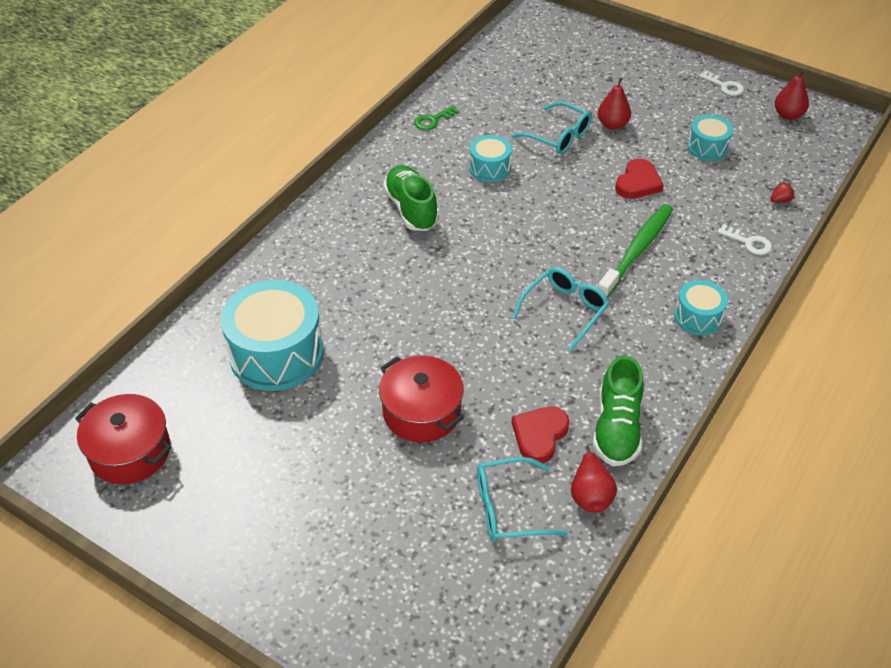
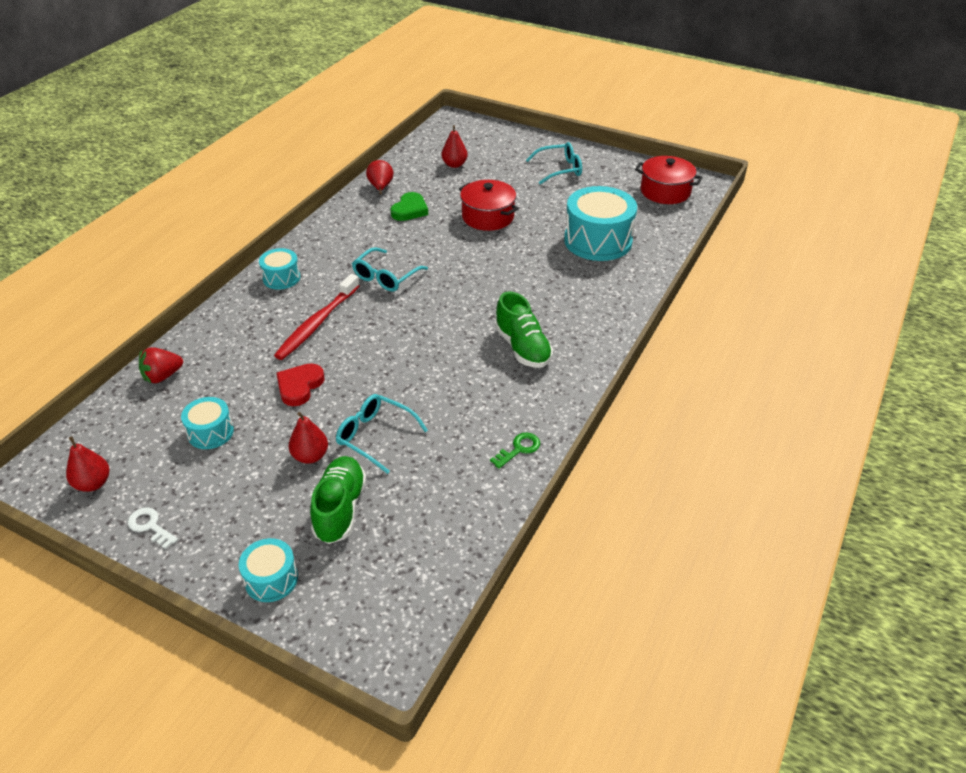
camera: 175 degrees right, 5 degrees down
(464, 552) = (454, 165): none -> red pear
(489, 168) = (450, 393): turquoise drum -> turquoise drum (271, 579)
(509, 508) = (429, 180): turquoise glasses -> turquoise glasses (559, 169)
(539, 435) = (410, 210): red heart -> green heart
(617, 428) = (359, 215): green shoe -> green shoe (340, 509)
(636, 251) = (317, 323): green toothbrush -> red toothbrush
(748, 242) = (213, 335): white key -> none
(780, 200) = (162, 376): red strawberry -> red strawberry, size x1.77

